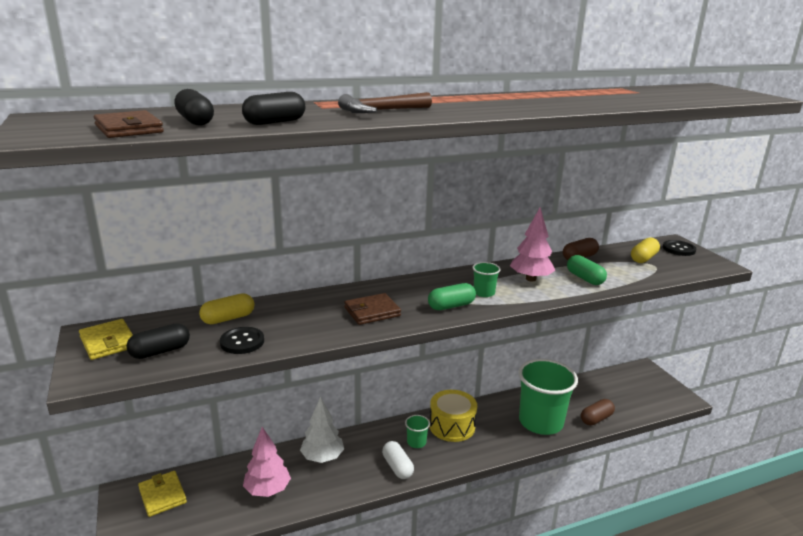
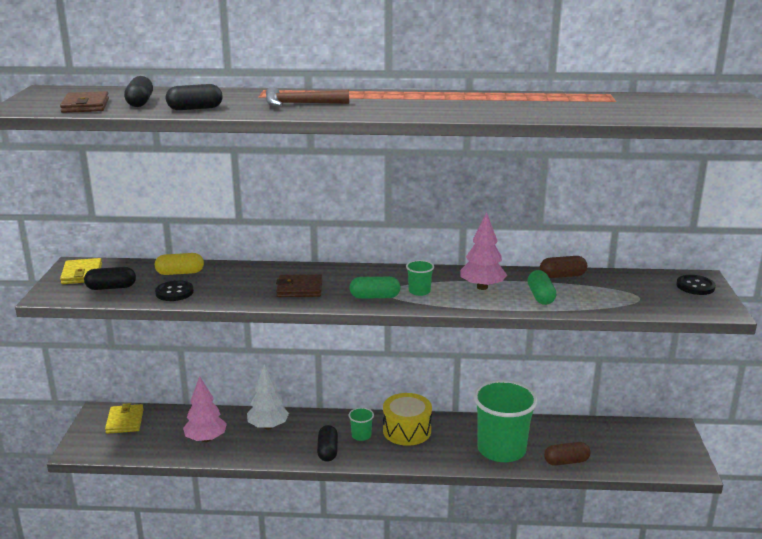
camera: 25 degrees right, 0 degrees up
(397, 467) = (327, 451): white capsule -> black capsule
(643, 258) = (637, 288): yellow capsule -> none

